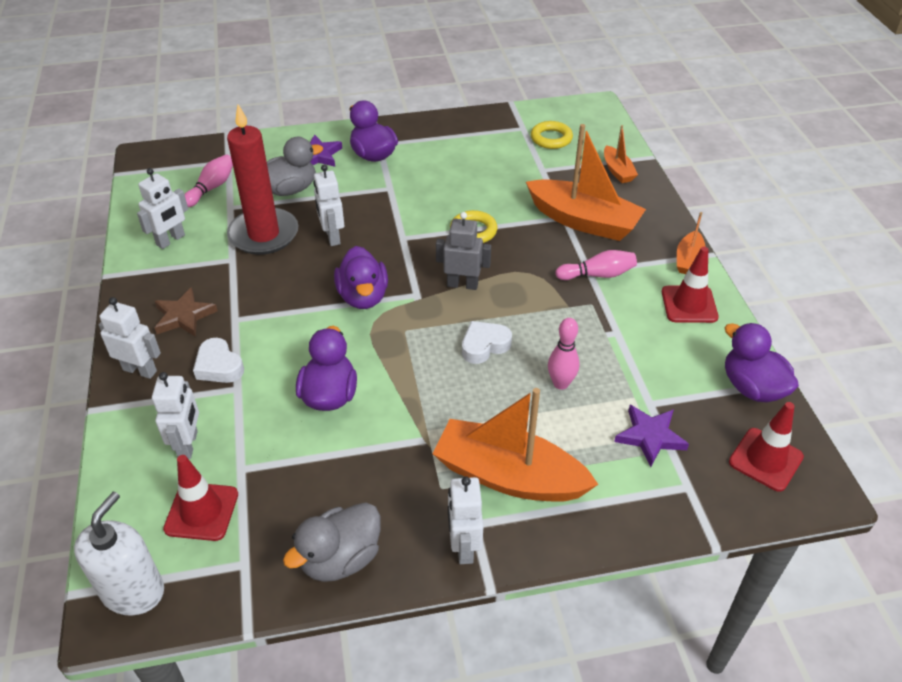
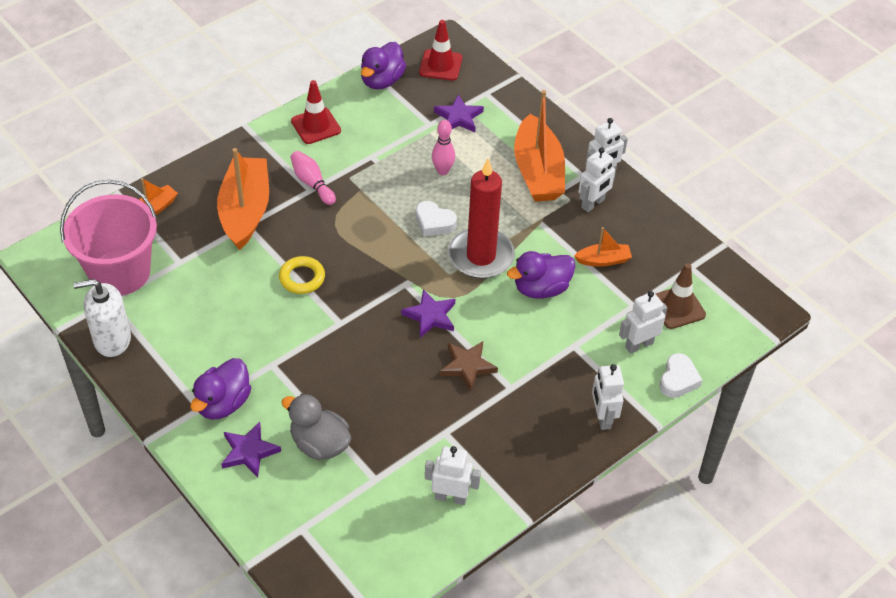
camera: 120 degrees left, 5 degrees up
(133, 591) = (748, 309): white soap dispenser -> white soap dispenser (112, 340)
(184, 316) = (531, 425): brown star -> brown star (467, 366)
(201, 511) = (677, 307): red traffic cone -> brown traffic cone
(212, 188) = (355, 514): pink bowling pin -> none
(219, 366) = (563, 369): white heart -> white heart (678, 379)
(264, 234) = (398, 427): red candle -> red candle (481, 256)
(332, 237) = (369, 374): white robot -> white robot (593, 204)
(340, 558) = (652, 225): grey duck -> none
(363, 297) = (430, 316): purple duck -> purple star
(462, 284) = (375, 259): grey robot -> none
(551, 138) = (120, 272): yellow ring -> pink bucket
(688, 260) = (261, 137): orange boat -> orange boat (603, 260)

